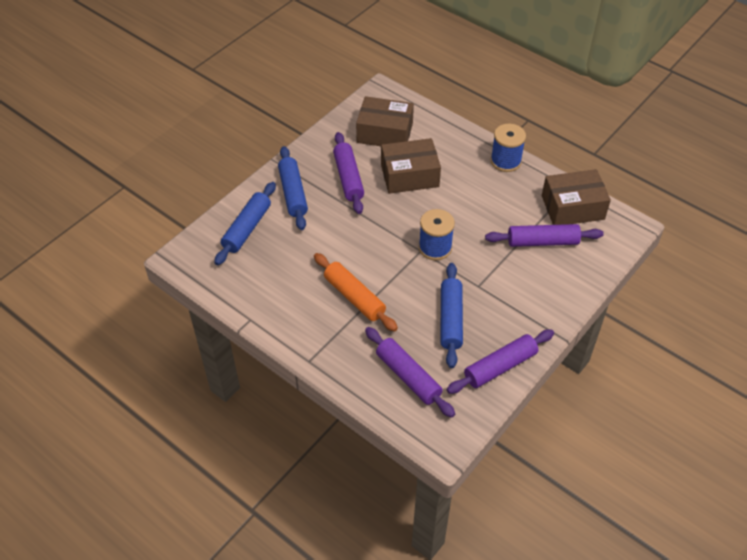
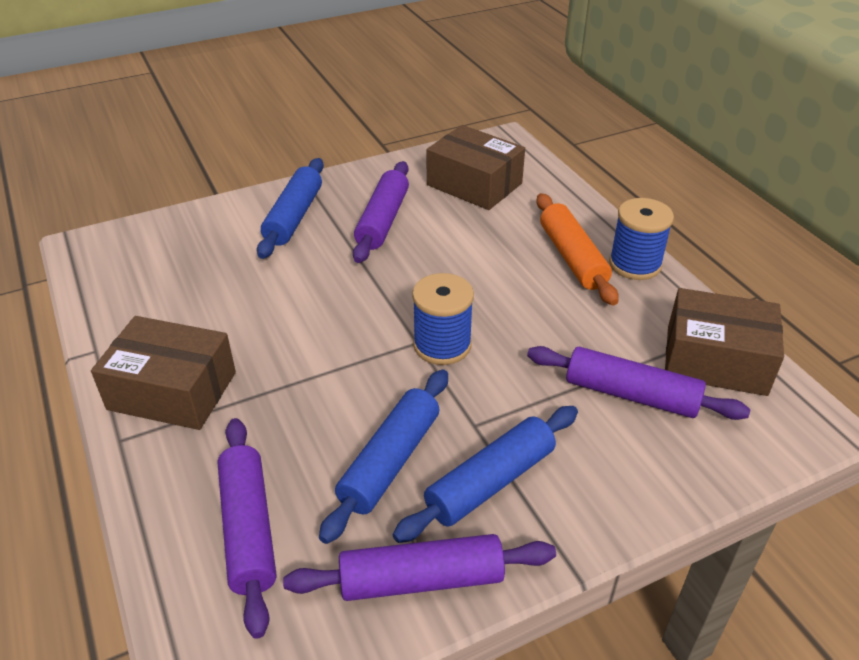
camera: 25 degrees right, 10 degrees down
(247, 228) = (198, 239): blue rolling pin -> blue rolling pin (490, 482)
(354, 297) = (265, 372): orange rolling pin -> orange rolling pin (572, 257)
(409, 175) = (472, 241): brown box -> brown box (172, 391)

